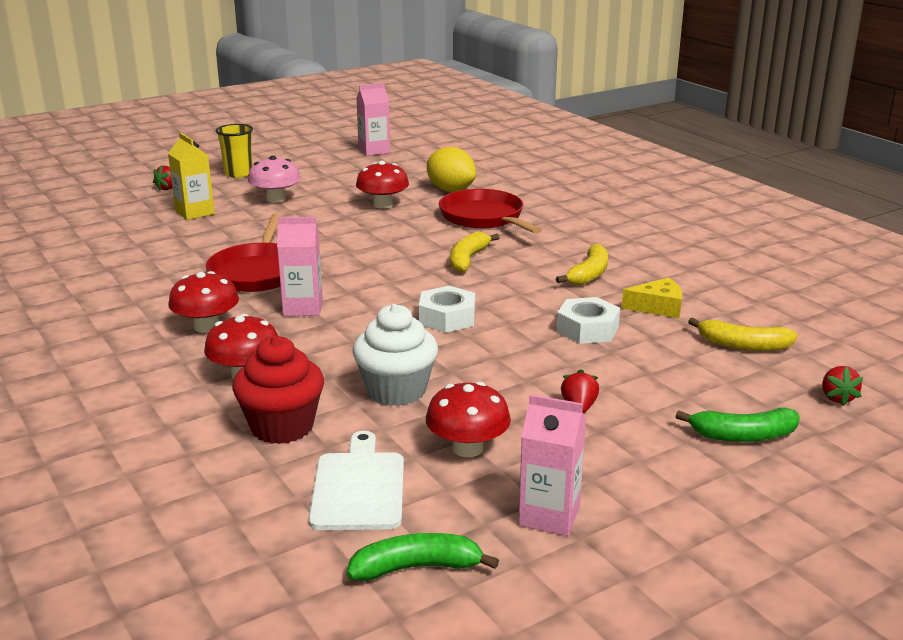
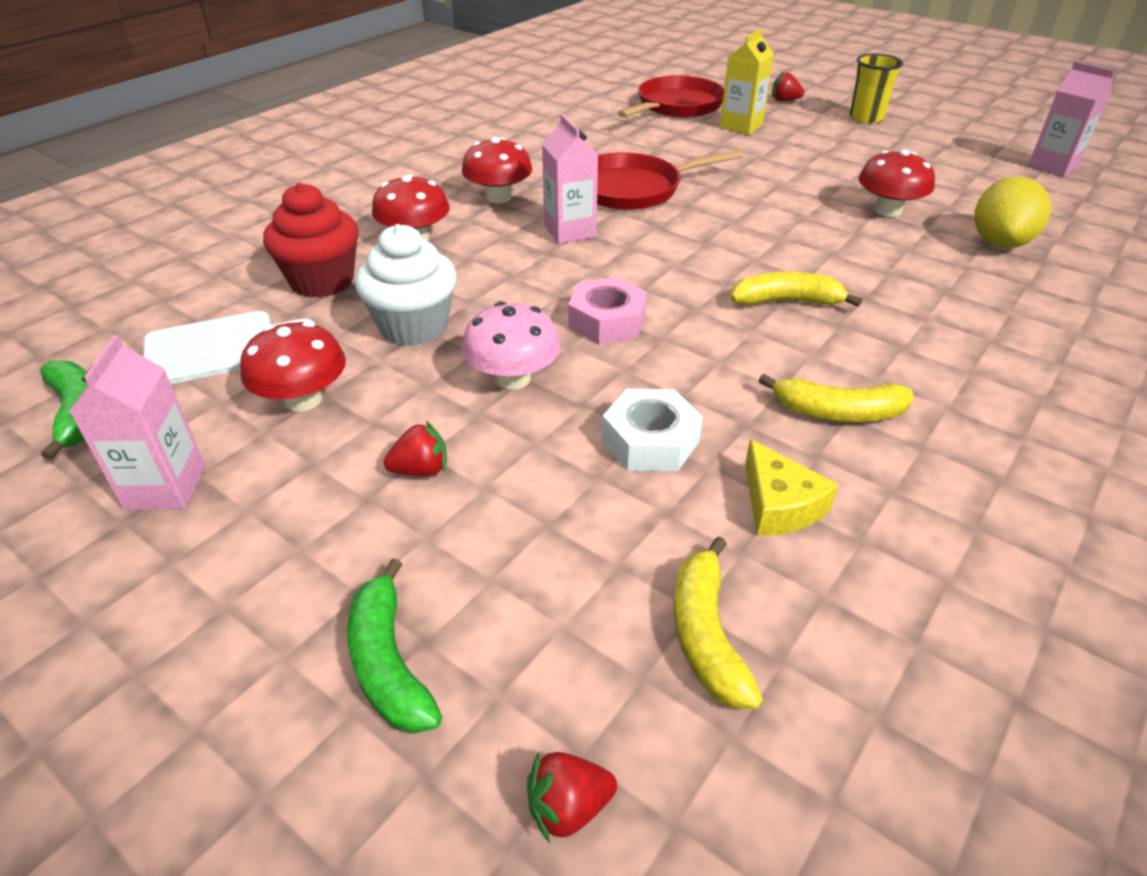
camera: 70 degrees right, 15 degrees up
(276, 199) = (823, 152): pink mushroom -> pink mushroom (513, 378)
(447, 318) = (607, 321): white nut -> pink nut
(484, 218) = (937, 286): red pan -> red pan (677, 106)

